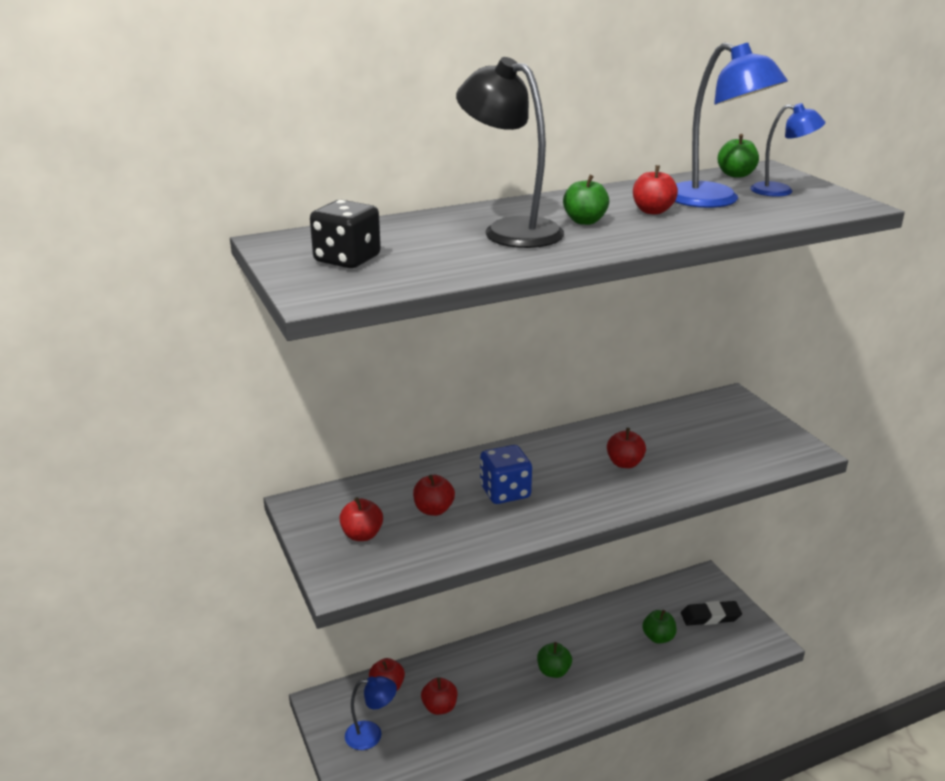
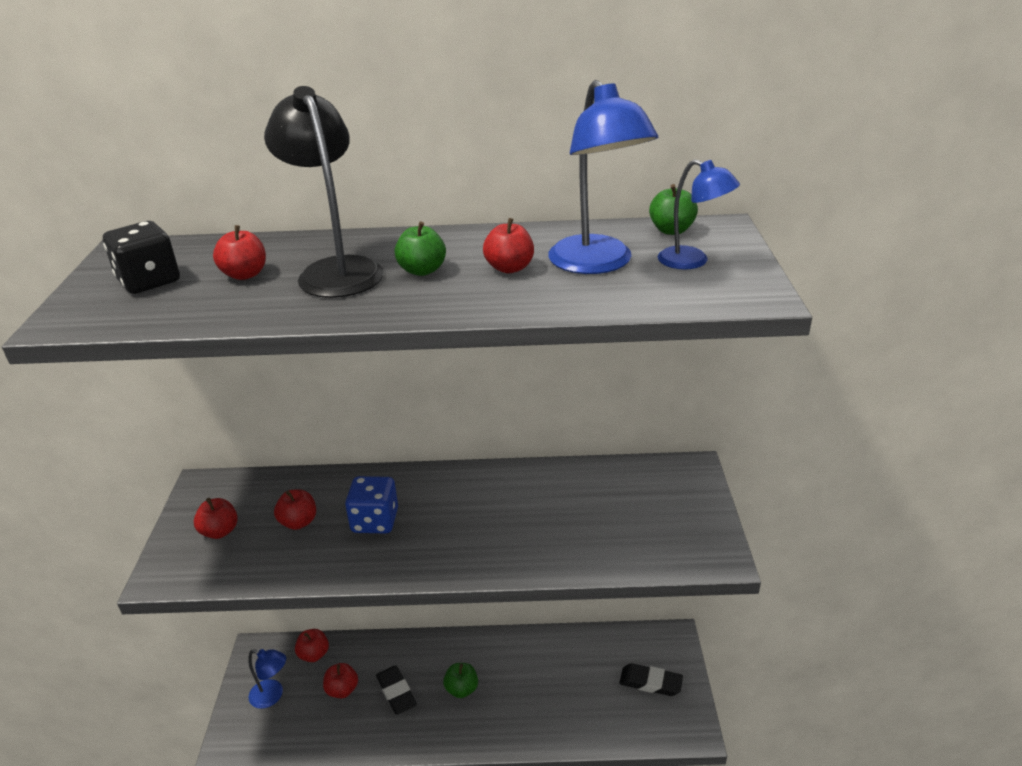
camera: 25 degrees right, 5 degrees up
(494, 693) = (396, 692): none -> black eraser
(624, 463) = (513, 519): red apple -> red apple (245, 274)
(658, 637) = (583, 688): green apple -> none

